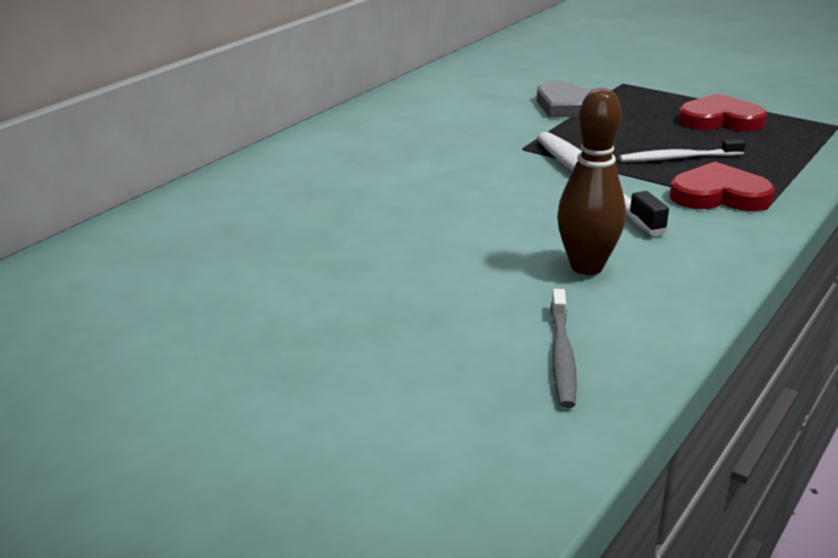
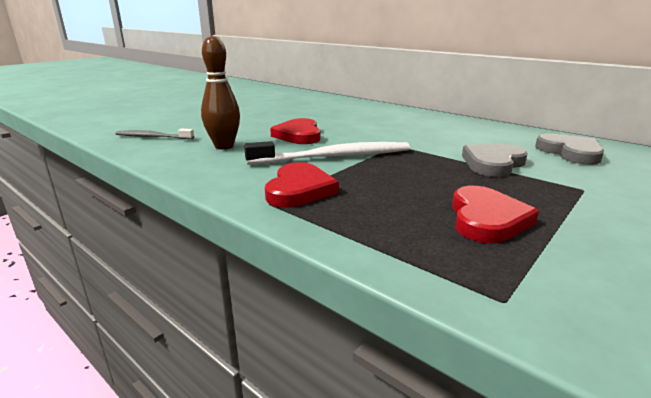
camera: 95 degrees right, 5 degrees down
(496, 213) = (299, 135): none -> red heart
(513, 73) = (570, 152): none -> grey heart
(677, 158) = (377, 186): white toothbrush -> none

